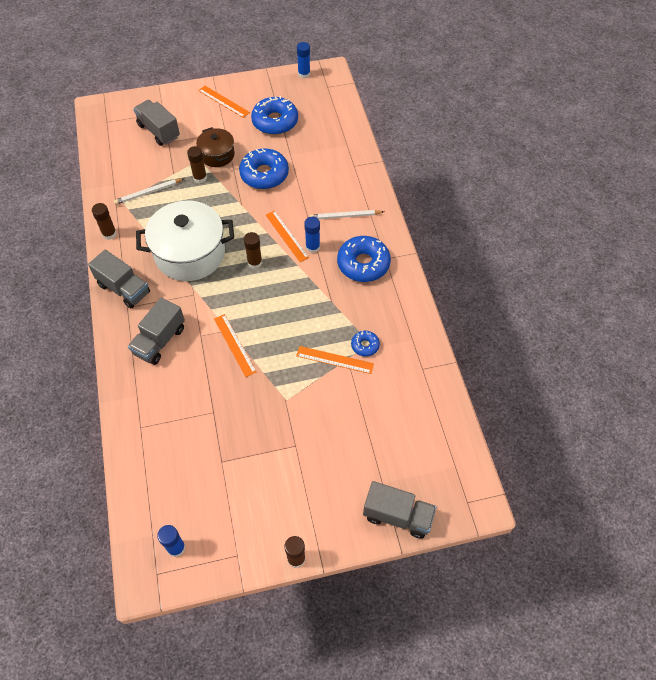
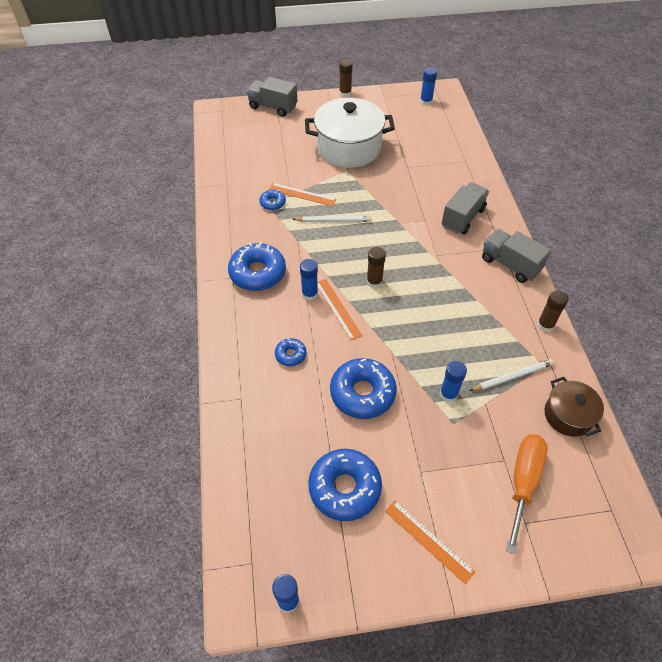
camera: 175 degrees left, 5 degrees down
(159, 131) = (523, 482): grey truck -> orange screwdriver
(190, 253) = (446, 296): white pot -> white pot (348, 148)
(200, 178) = (448, 394): brown glue stick -> blue glue stick
(217, 155) = (429, 430): brown pot -> brown pot (568, 415)
(234, 345) = (392, 210): orange ruler -> none
(322, 197) = (290, 355): none -> blue donut
(345, 216) = (266, 327): white pencil -> white pencil (333, 220)

